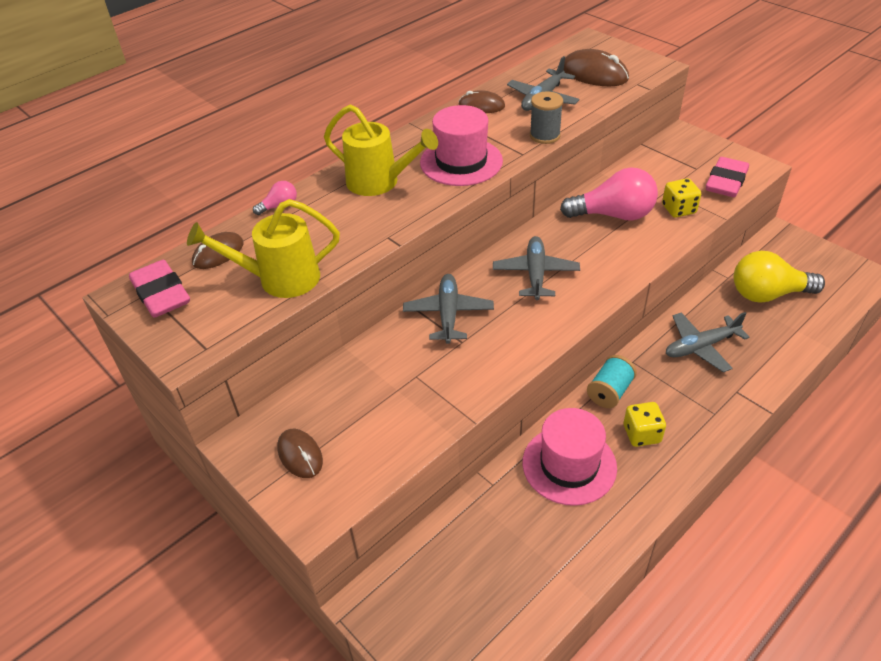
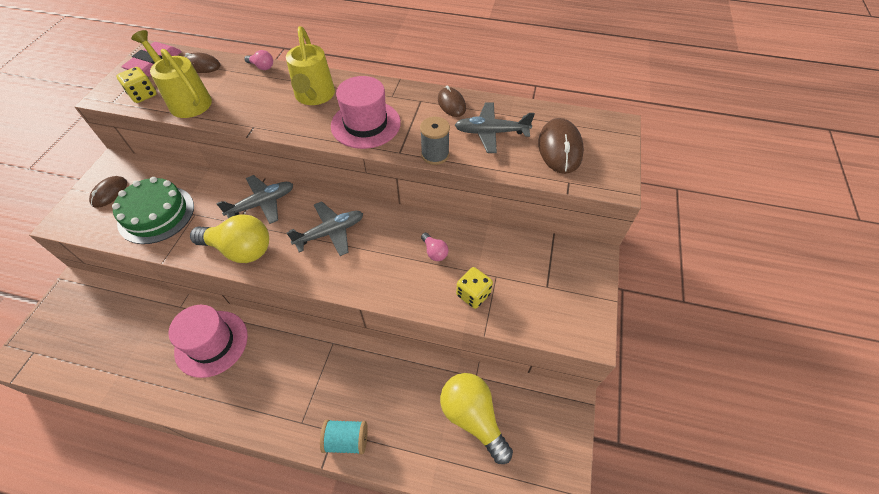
camera: 55 degrees right, 10 degrees up
(385, 412) = (156, 214): none -> green cake
(506, 348) = (240, 249): none -> yellow light bulb
(609, 392) = (293, 340): turquoise spool -> turquoise spool (346, 440)
(613, 215) = (434, 252): pink light bulb -> pink light bulb, size x0.46
(641, 434) = (258, 378): yellow dice -> yellow dice (143, 95)
(700, 347) = (374, 385): grey plane -> none
(726, 182) = (542, 317): pink eraser -> none

